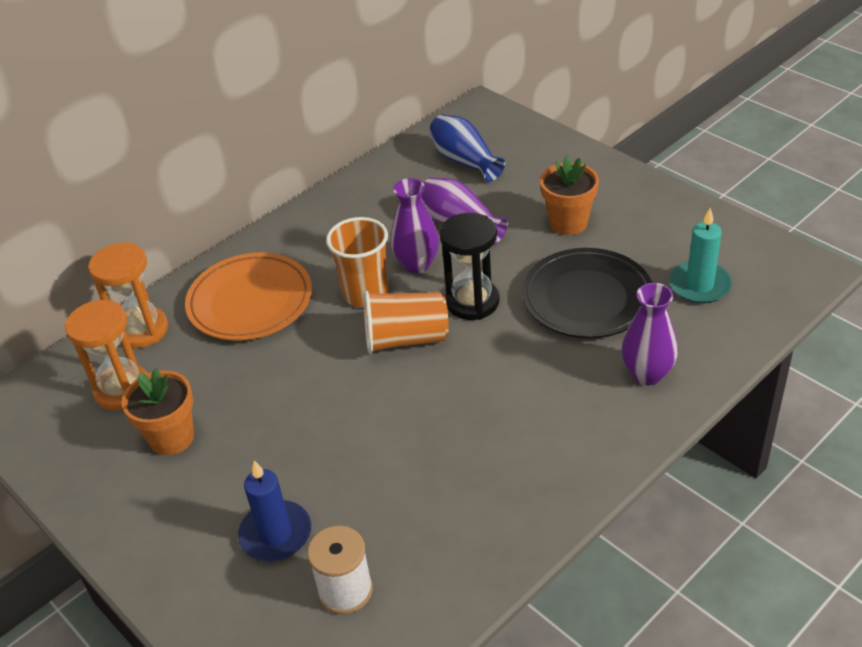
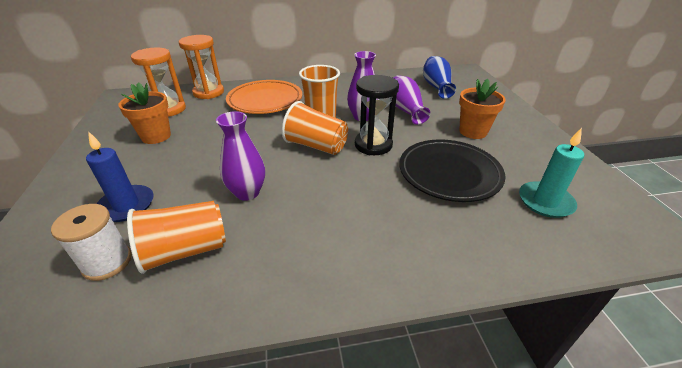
camera: 30 degrees right, 5 degrees down
(410, 533) = (185, 250): none -> orange cup
(647, 374) = (453, 239): purple vase -> purple vase (247, 192)

